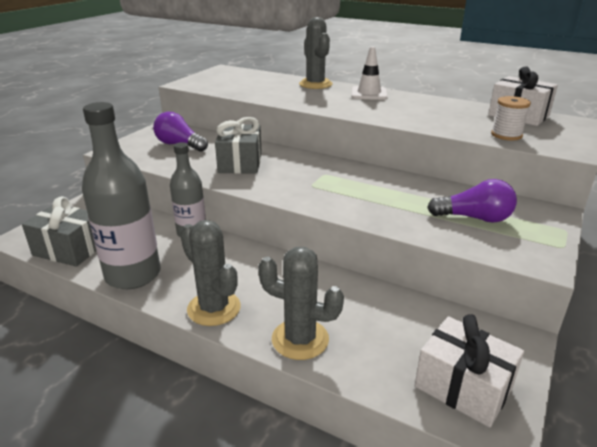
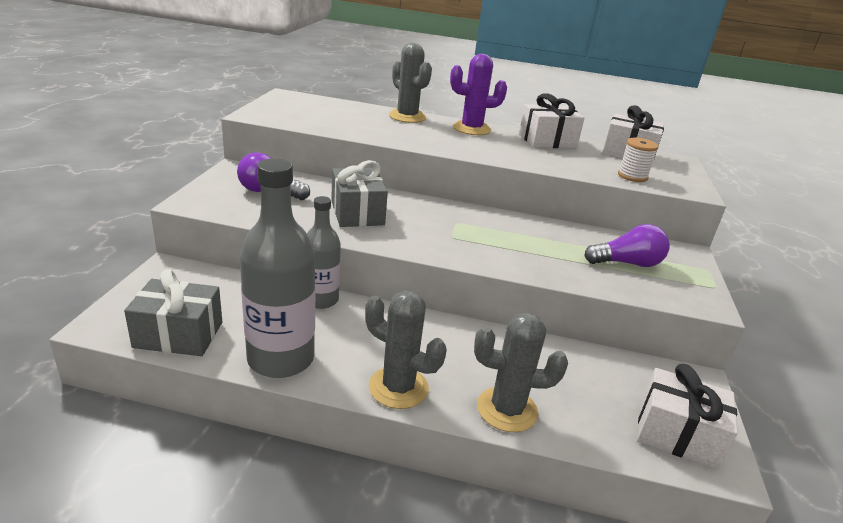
camera: 20 degrees left, 0 degrees up
(369, 94) = (471, 129): white traffic cone -> purple cactus
(438, 104) = (547, 141): none -> white gift

